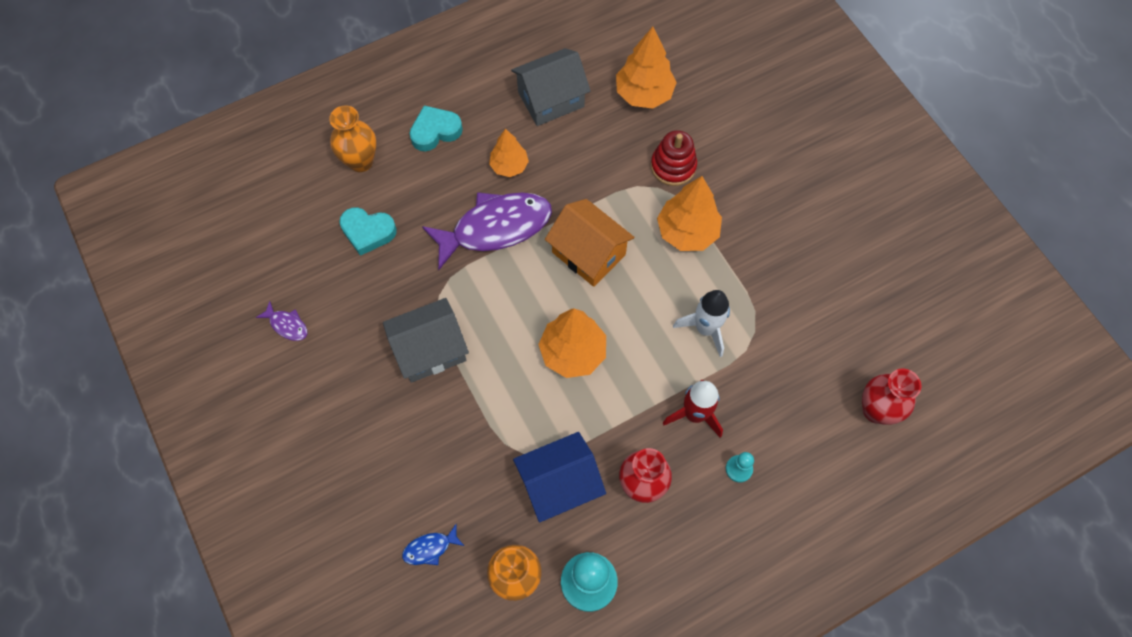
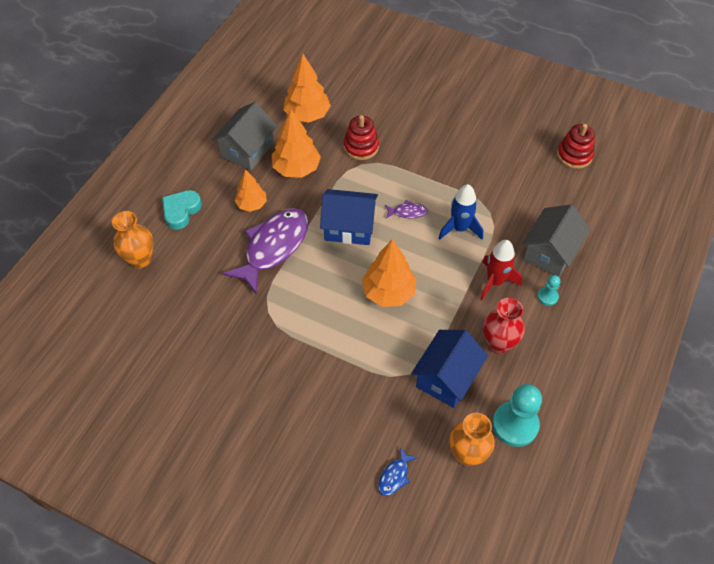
camera: 35 degrees left, 10 degrees down
(287, 325) = (170, 398): purple fish -> purple fish (407, 212)
(368, 232) = (183, 301): turquoise heart -> none
(430, 350) = (290, 349): grey house -> grey house (550, 252)
(588, 253) = (349, 227): orange house -> blue house
(687, 232) = (401, 179): orange tree -> orange tree (296, 169)
(705, 329) = (459, 228): white rocket -> blue rocket
(876, 410) = (595, 214): red vase -> none
(912, 323) = (574, 155): none -> red stacking toy

